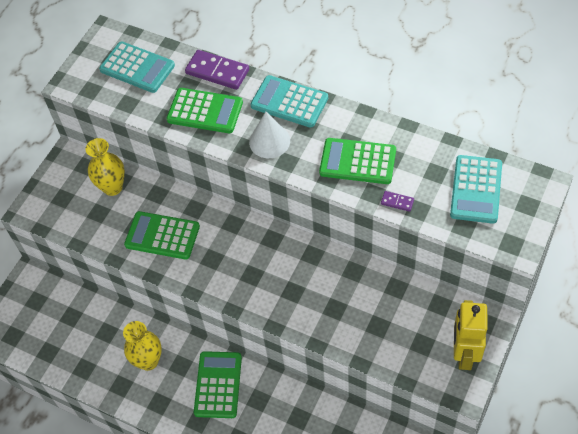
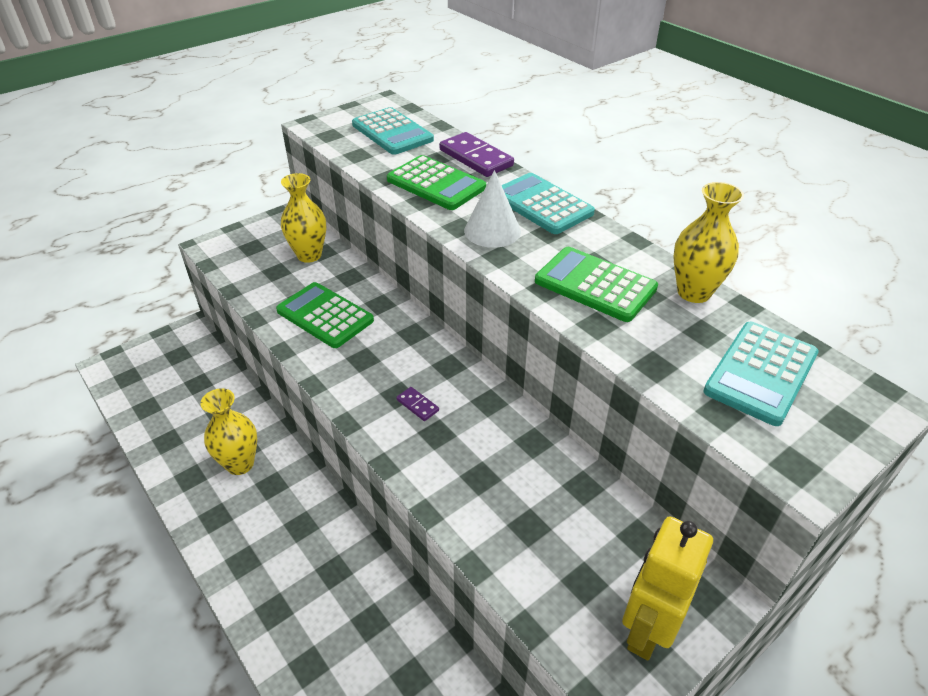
camera: 20 degrees right, 15 degrees down
(218, 385) = (298, 528): green calculator -> none
(397, 202) = (627, 346): purple domino -> purple domino (417, 405)
(418, 142) = (693, 292): none -> yellow vase

